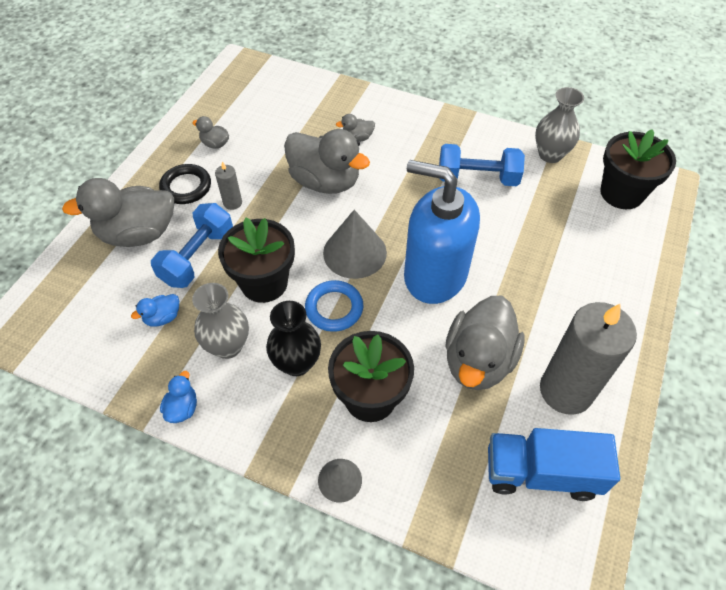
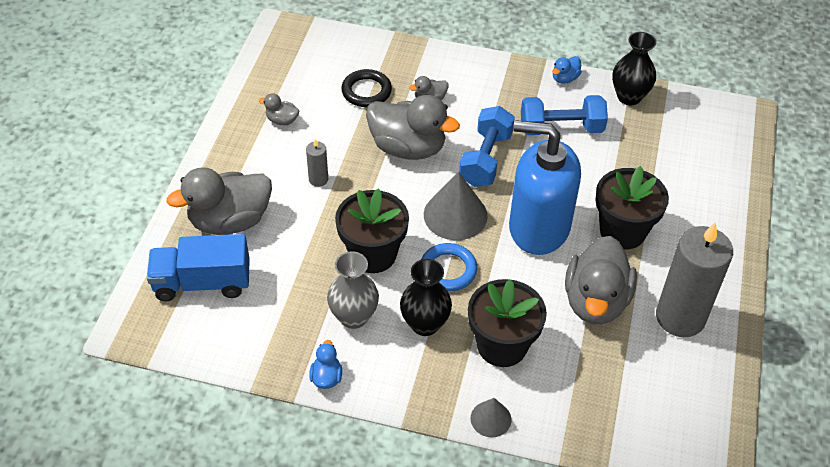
camera: 10 degrees left, 5 degrees down
(163, 317) = (281, 298): blue duck -> blue duck (565, 78)
(186, 187) = (265, 168): black ring -> black ring (366, 91)
(198, 257) = (298, 237): blue dumbbell -> blue dumbbell (485, 159)
(541, 473) = (669, 389): blue truck -> blue truck (202, 283)
(550, 154) = (629, 97): grey vase -> black vase
(621, 193) = (705, 128): black flower pot -> black flower pot (622, 231)

